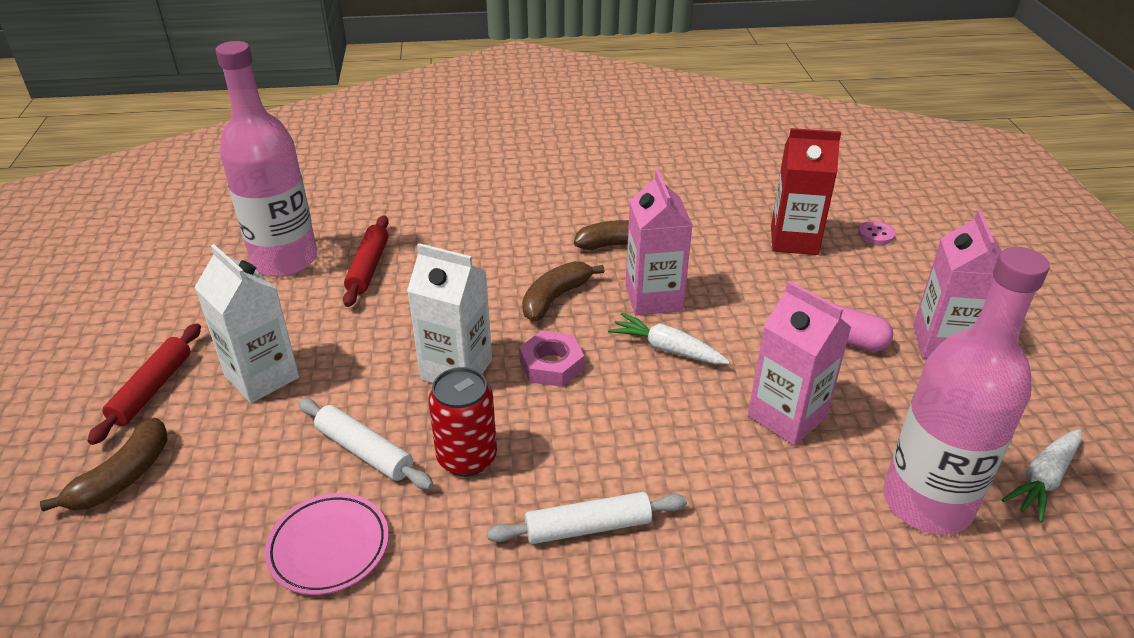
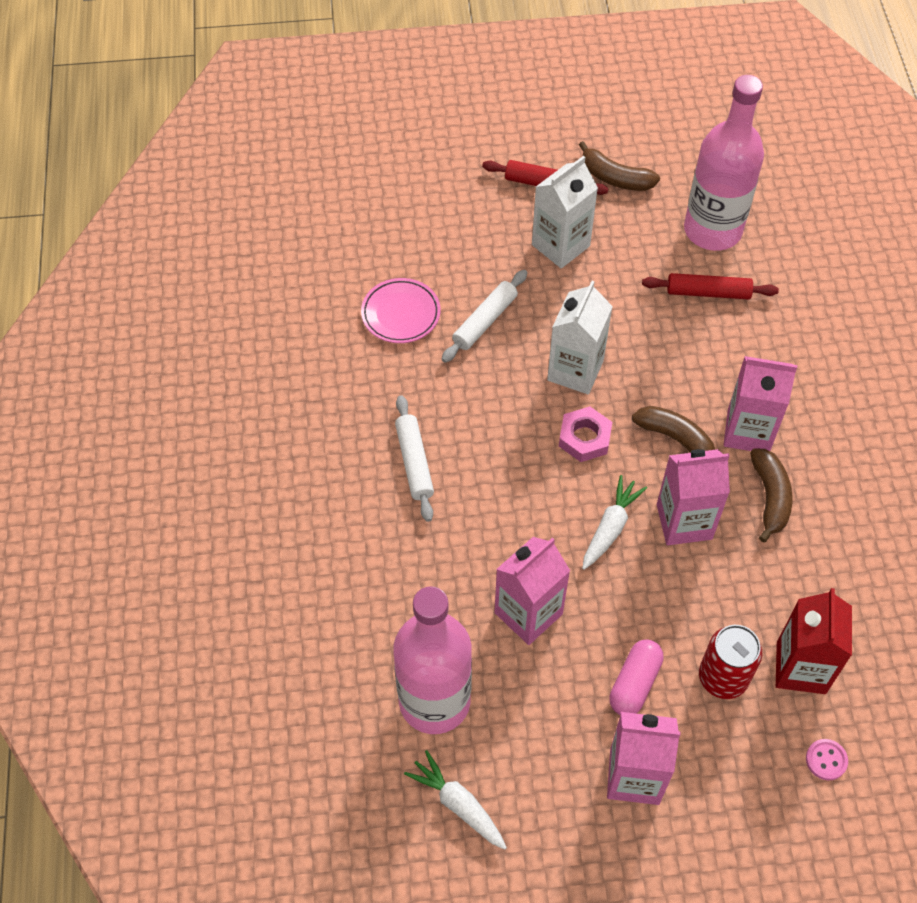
camera: 90 degrees right, 20 degrees up
(123, 477) = (460, 192): brown banana -> brown banana (615, 178)
(467, 458) = (479, 384): red can -> red can (723, 677)
(546, 253) = (748, 431): none -> pink carton

